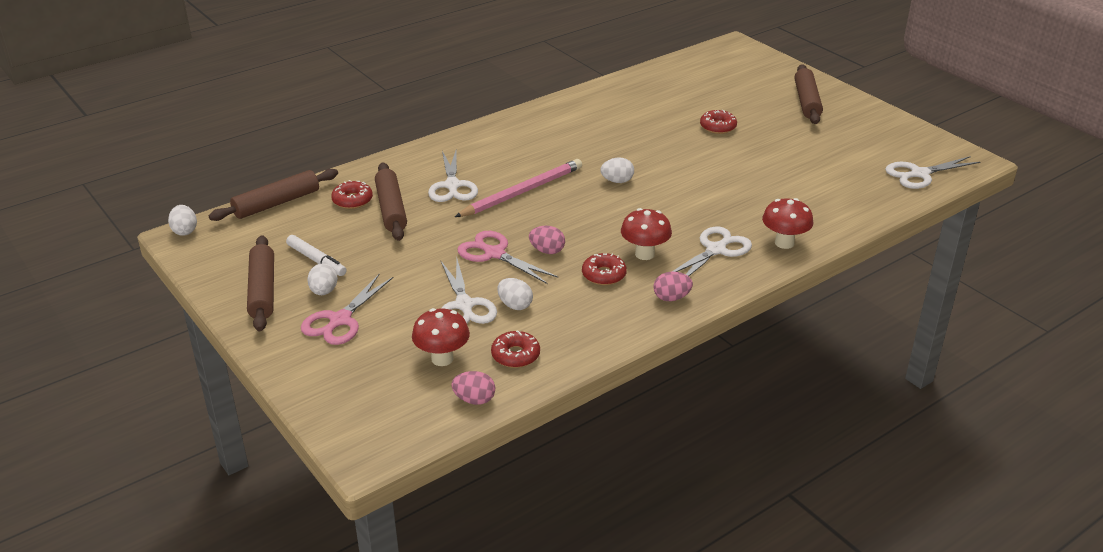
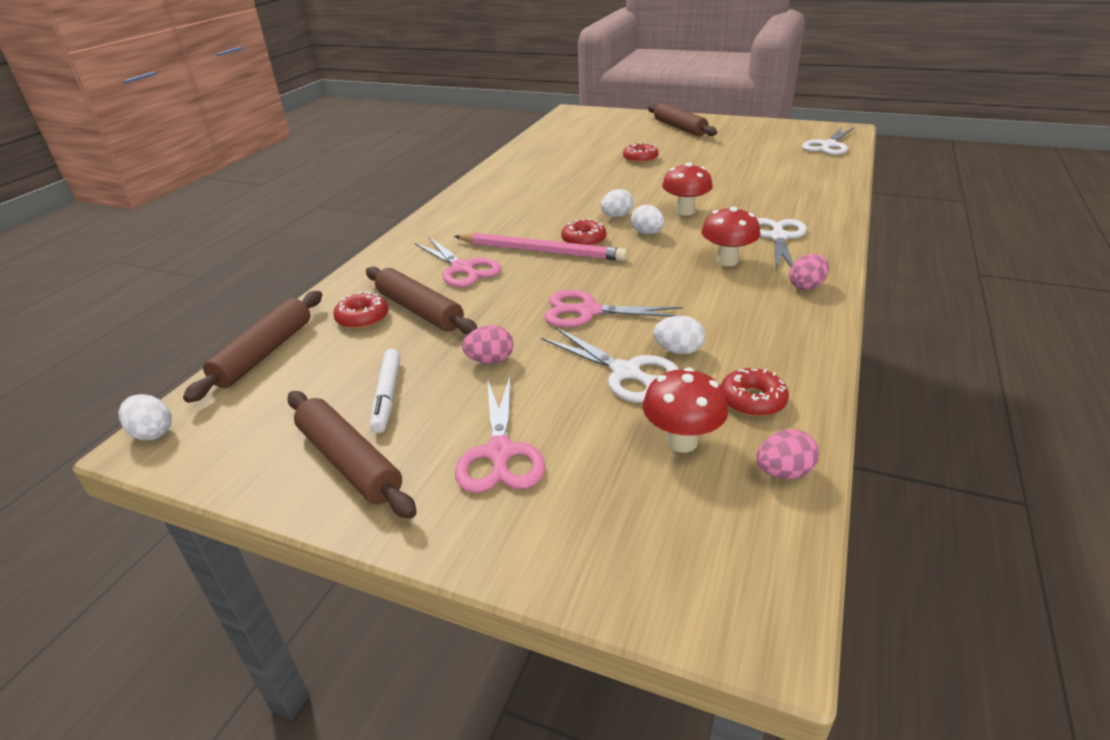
camera: 30 degrees left, 0 degrees up
(316, 260) = (387, 395): white marker -> white marker turned 75 degrees clockwise
(324, 291) = (438, 427): white egg -> white egg (647, 233)
(452, 185) = (462, 268): white scissors -> pink scissors
(522, 192) = (541, 251): pink pencil -> pink pencil turned 90 degrees clockwise
(547, 251) = (636, 290): pink egg -> pink egg (490, 360)
(604, 275) = (719, 290): red donut -> red donut (583, 240)
(784, 243) = (819, 215): red mushroom -> red mushroom (685, 211)

